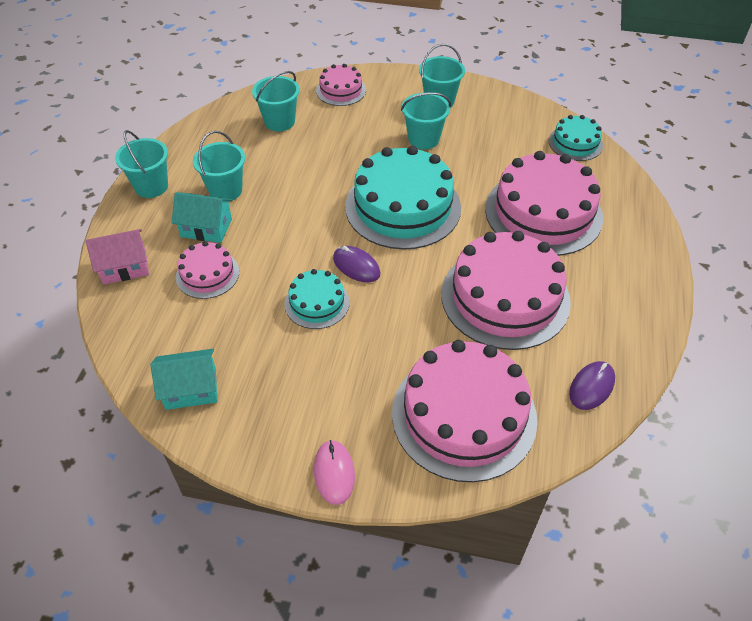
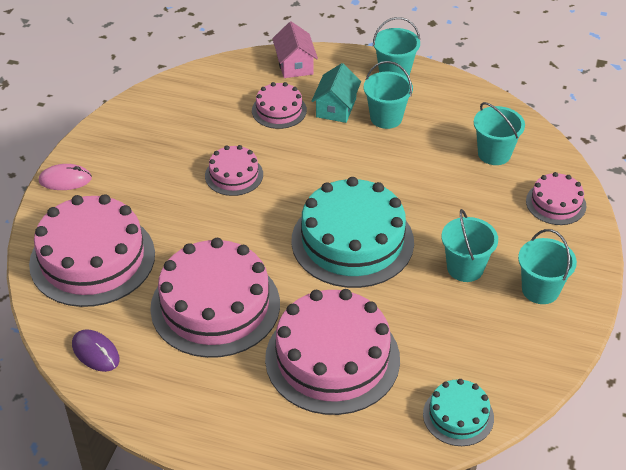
camera: 95 degrees right, 5 degrees down
(191, 389) = (161, 106): turquoise house -> none
(317, 303) = (234, 175): turquoise cake -> pink cake
(356, 266) = (274, 202): purple mouse -> none

